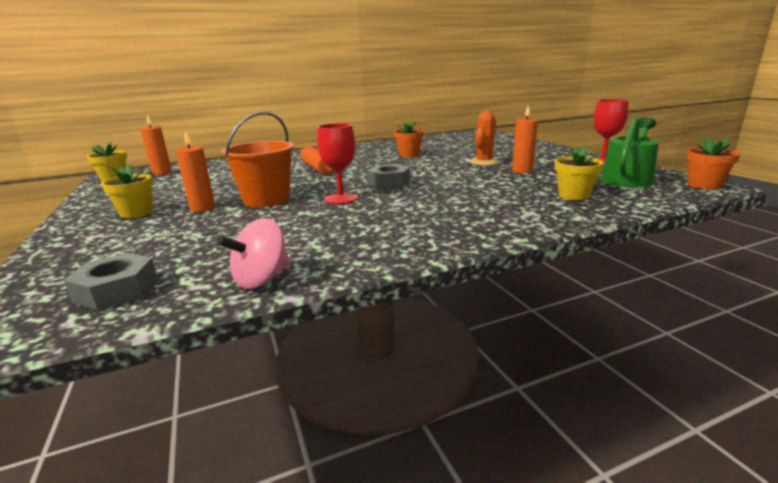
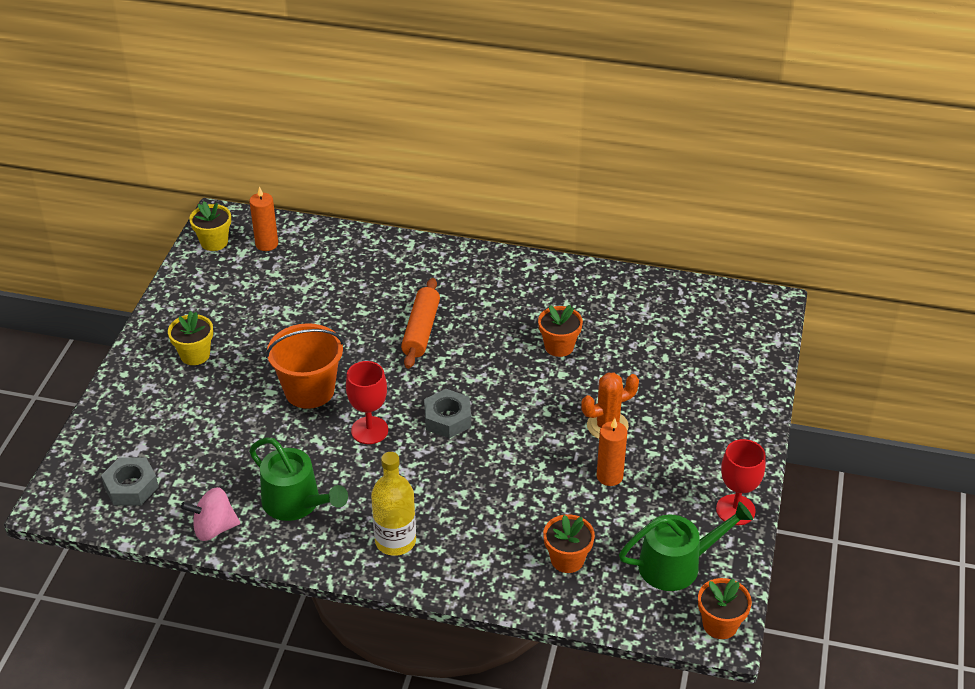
camera: 35 degrees right, 20 degrees up
(202, 208) = (248, 377): orange candle -> none
(331, 239) = (296, 502): none -> green watering can
(450, 226) = (395, 541): none -> yellow bottle
(573, 195) = (567, 559): yellow flower pot -> orange flower pot

